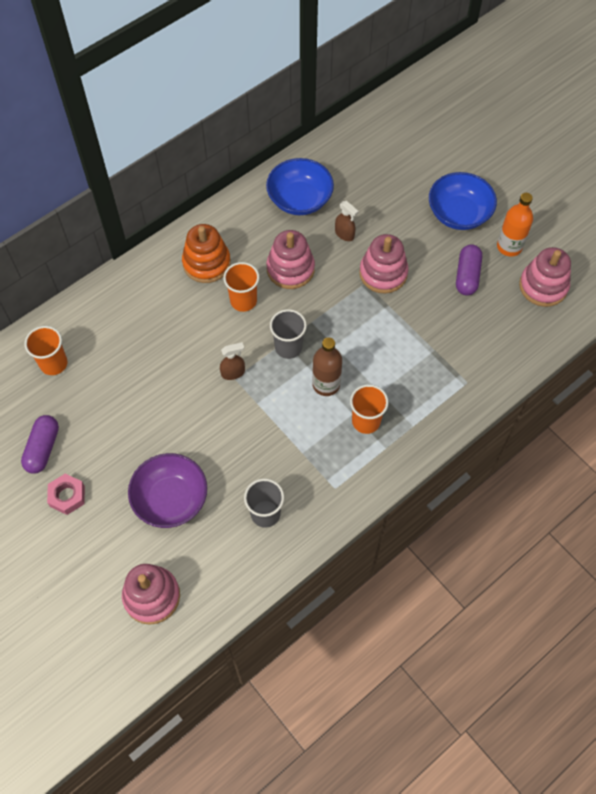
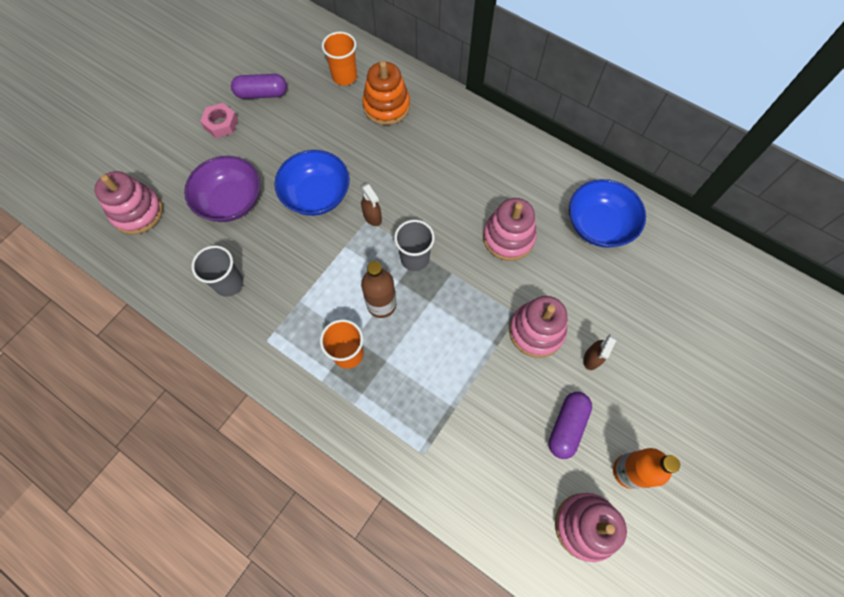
camera: 75 degrees right, 5 degrees up
(206, 263) = (488, 162): orange stacking toy -> orange stacking toy (386, 106)
(243, 301) = (456, 205): orange cup -> none
(344, 234) = (572, 279): brown spray bottle -> brown spray bottle (592, 358)
(459, 214) = (652, 399): blue bowl -> blue bowl (316, 195)
(467, 276) = (567, 426): purple capsule -> purple capsule turned 60 degrees counterclockwise

